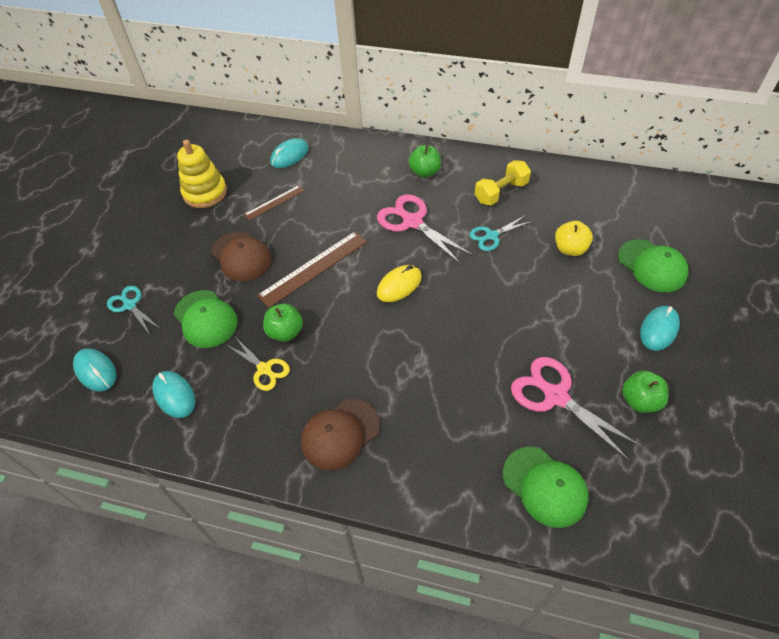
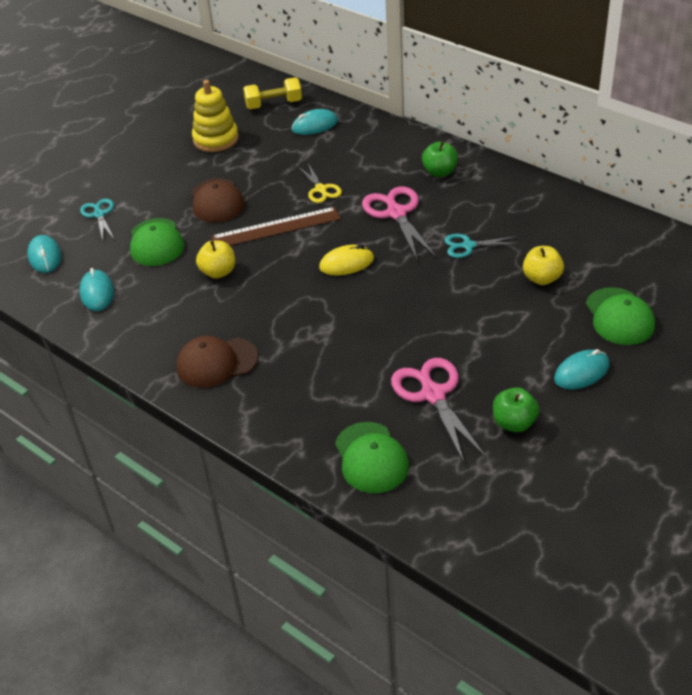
camera: 25 degrees right, 10 degrees down
(264, 369) = (183, 295): yellow scissors -> yellow scissors (321, 189)
(274, 202) = (274, 163): brown ruler -> none
(285, 332) = (218, 272): green apple -> yellow apple
(501, 192) = (506, 209): yellow dumbbell -> yellow dumbbell (273, 104)

